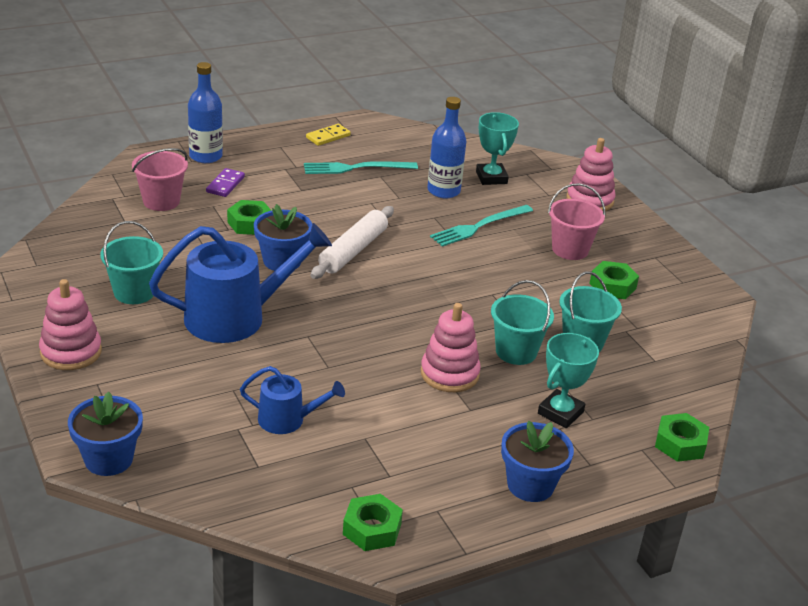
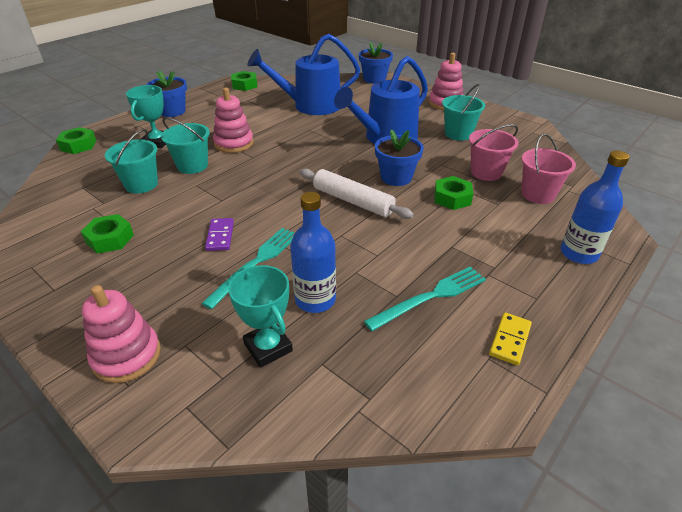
camera: 160 degrees right, 5 degrees up
(225, 184) = (517, 227): purple domino -> purple domino (220, 236)
(287, 420) = (311, 106): blue watering can -> blue watering can, size x1.90
(353, 251) = (353, 201): white rolling pin -> white rolling pin turned 60 degrees counterclockwise
(570, 249) = (153, 267): pink bucket -> pink bucket (486, 172)

